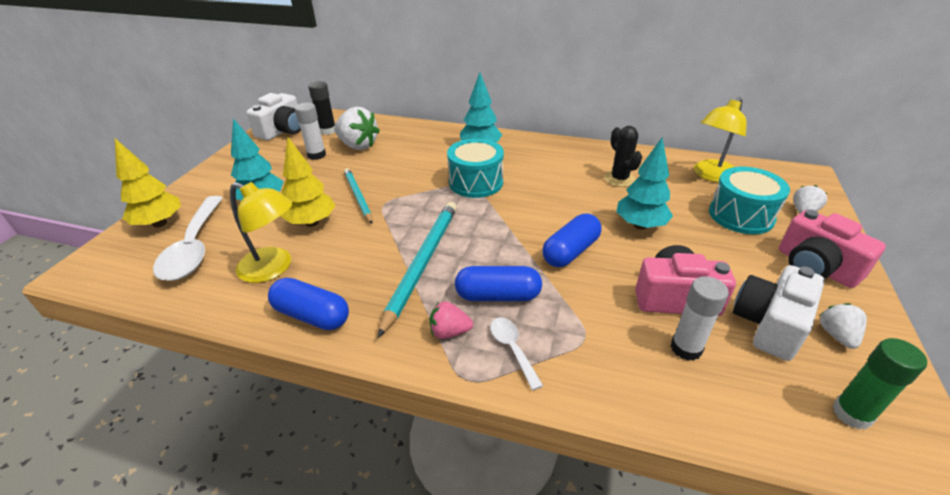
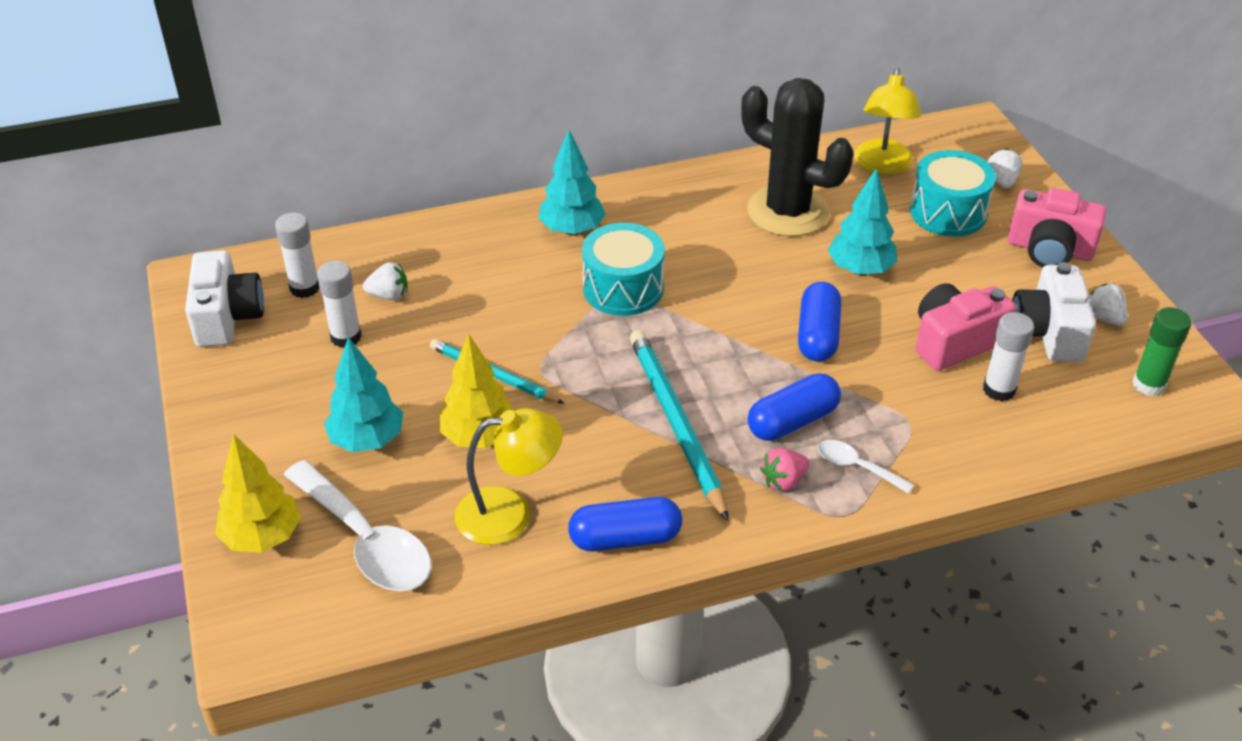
camera: 35 degrees left, 5 degrees up
(328, 131) = (304, 288): black glue stick -> white glue stick
(358, 145) = (389, 295): white strawberry -> white strawberry, size x0.55
(619, 179) = (787, 211): black cactus -> black cactus, size x1.90

